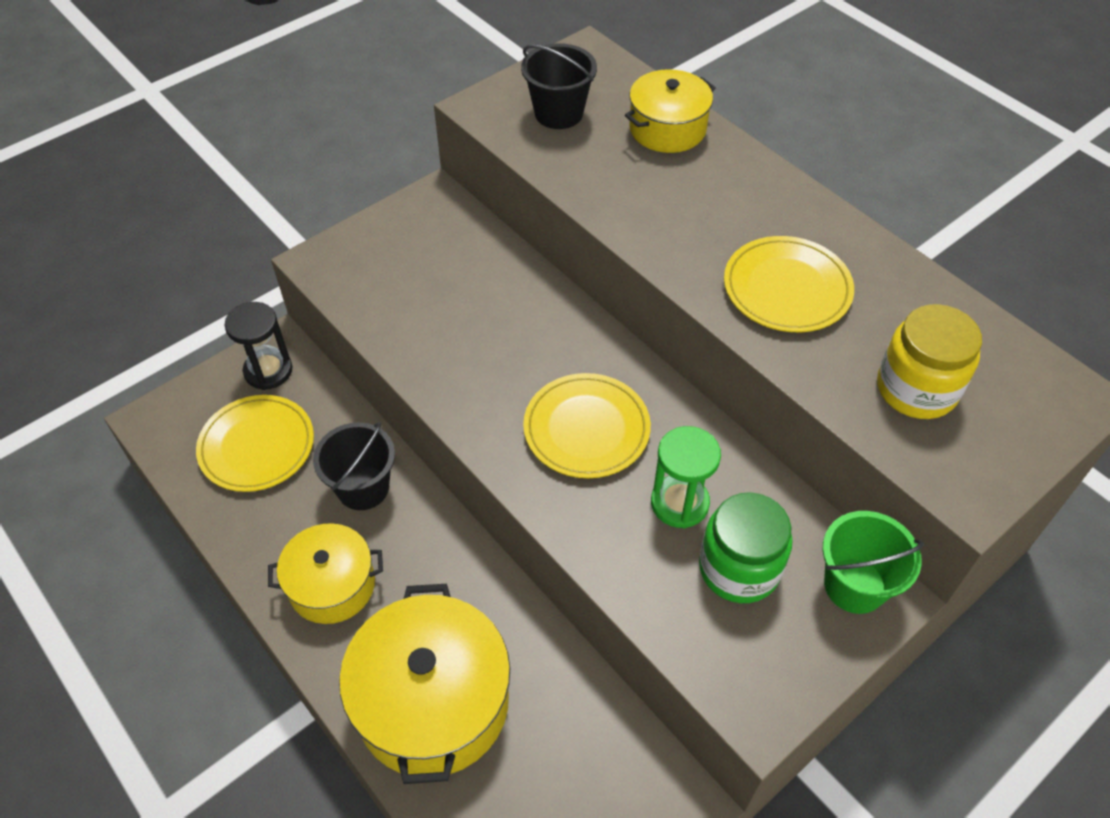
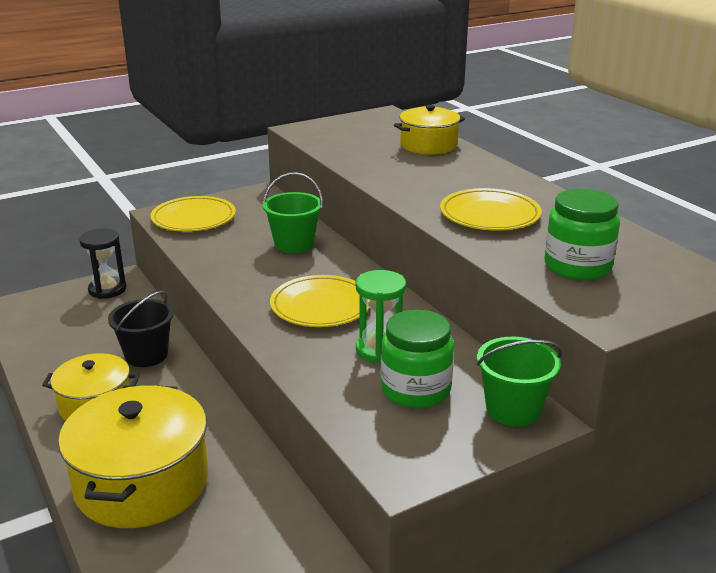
camera: 10 degrees right, 25 degrees down
(257, 446) = (78, 326): yellow plate -> yellow plate (194, 218)
(516, 306) = (294, 244): none -> green bucket
(558, 113) = (352, 135): black bucket -> none
(916, 389) = (577, 266): yellow jar -> green jar

